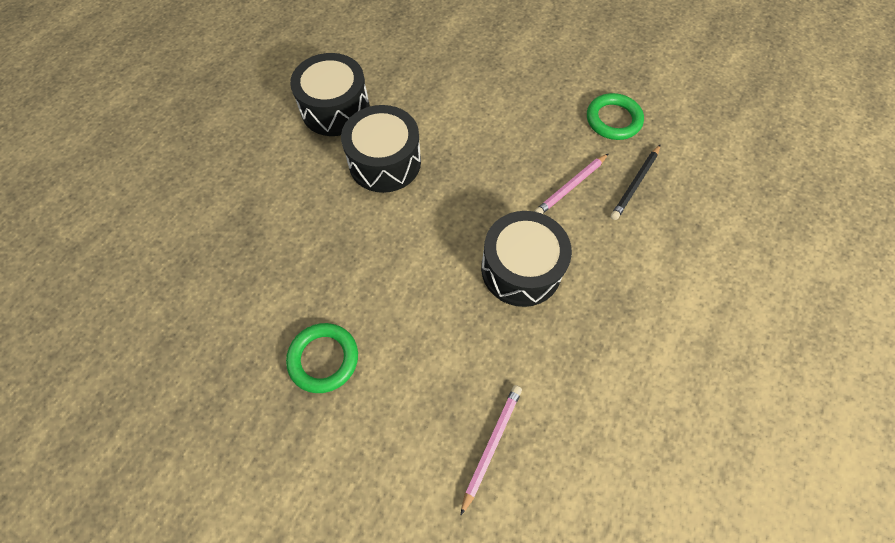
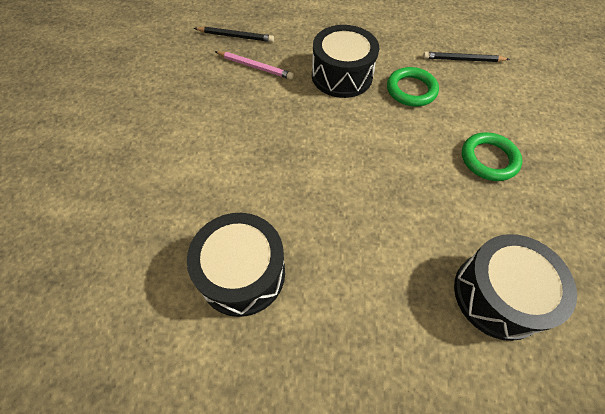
camera: 115 degrees left, 5 degrees down
(385, 162) = (292, 194): black drum -> black drum (498, 295)
(492, 444) = (462, 59): pink pencil -> black pencil
(613, 120) = (175, 57): green ring -> green ring (411, 90)

